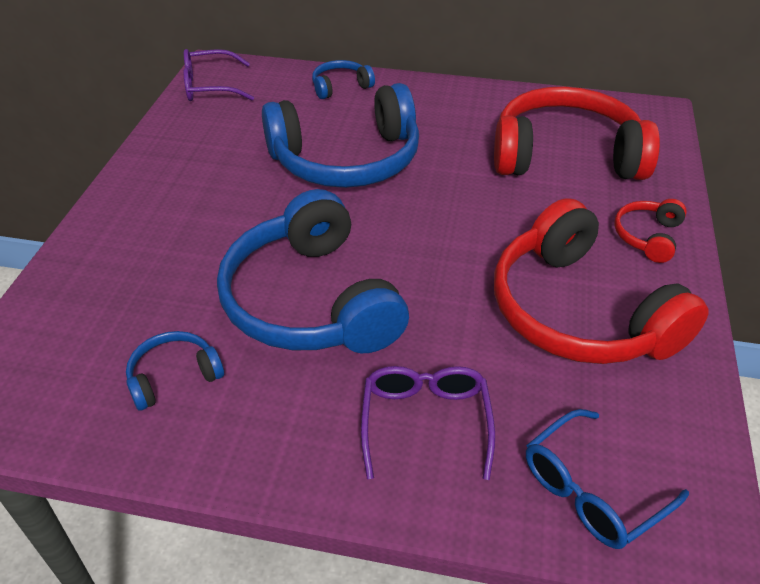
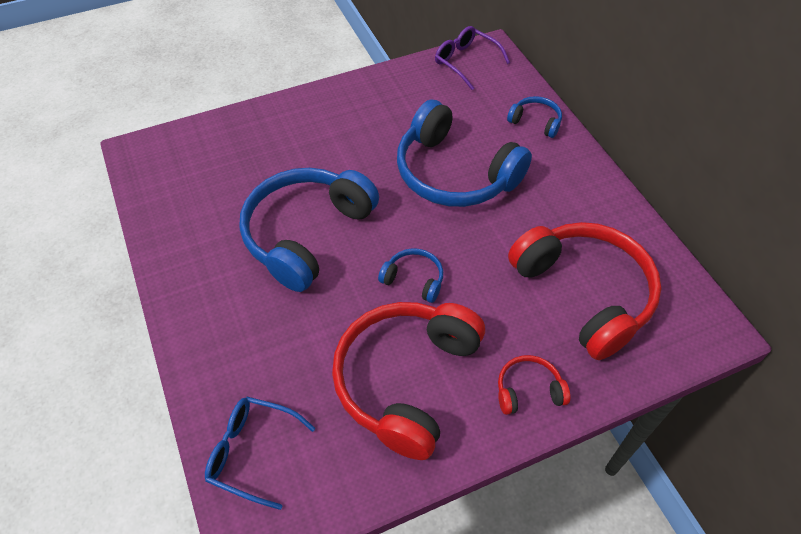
camera: 55 degrees right, 10 degrees up
(174, 376) = (208, 211): blue headphones -> blue headphones (414, 279)
(425, 423) = (249, 342): purple glasses -> none

